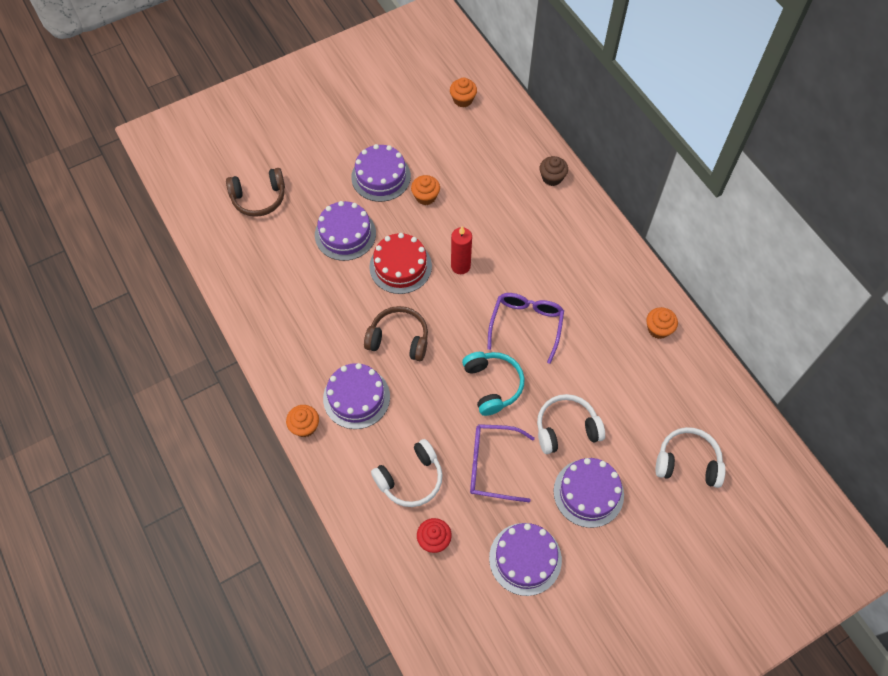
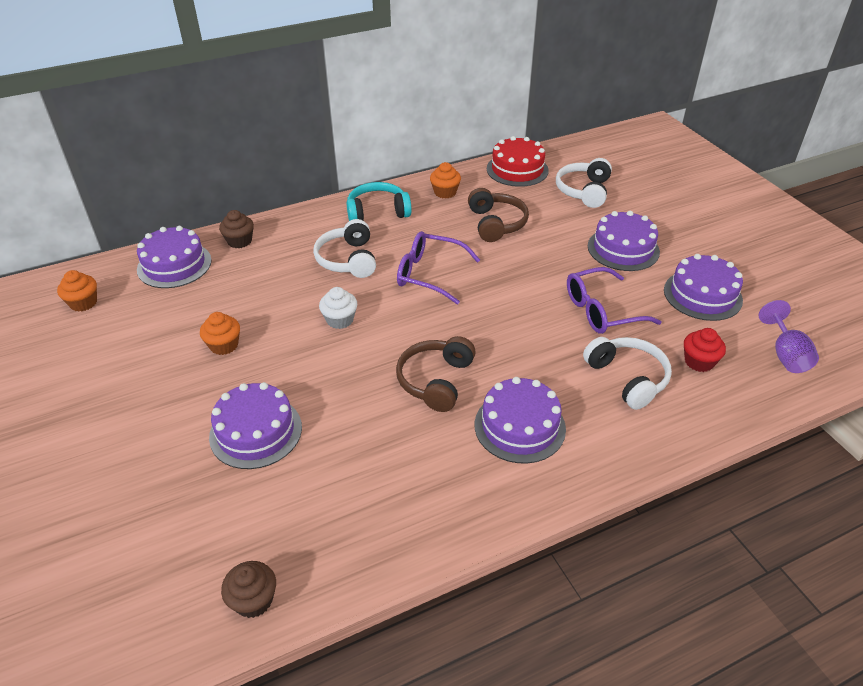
camera: 85 degrees left, 20 degrees down
(224, 259) = (253, 600): none -> brown cupcake
(259, 198) = (144, 546): brown headphones -> brown headphones (496, 224)
(305, 426) = (565, 485): orange cupcake -> none
(381, 177) = (171, 389): purple cake -> purple cake (174, 265)
(400, 266) = (326, 374): red cake -> red cake (517, 169)
(449, 618) = (785, 354): none -> purple goblet
(460, 266) = (340, 320): red candle -> white cupcake
(492, 385) = (503, 304): turquoise headphones -> turquoise headphones (377, 212)
(493, 465) = (602, 310): purple glasses -> purple glasses turned 60 degrees clockwise
(566, 428) = (554, 257): white headphones -> white headphones (348, 259)

